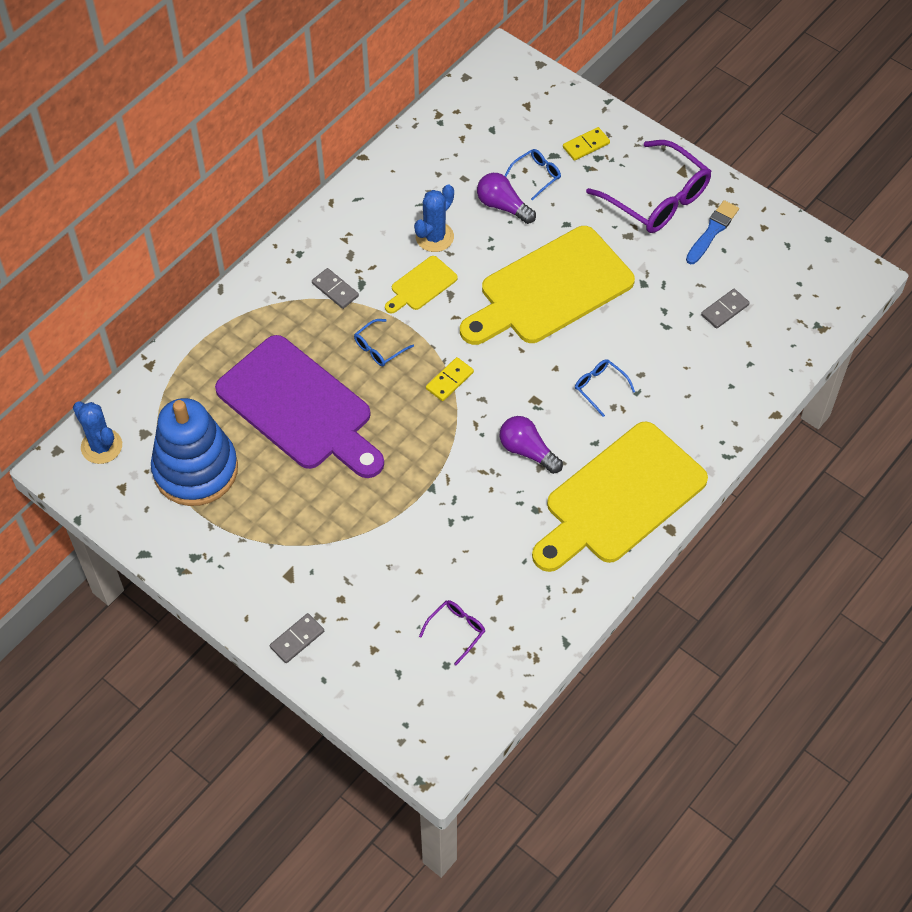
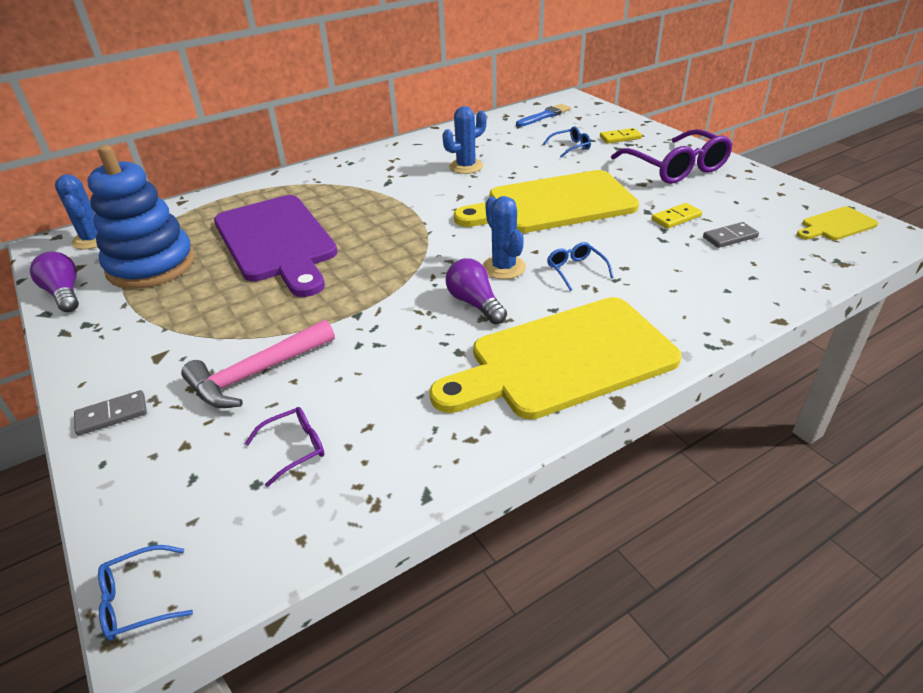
camera: 20 degrees right, 20 degrees down
(335, 290) = (363, 183): grey domino -> none
(379, 348) = (375, 217): blue glasses -> blue glasses (138, 600)
(385, 572) = (256, 373): none -> pink hammer
(421, 285) = (437, 189): yellow cutting board -> yellow cutting board (836, 225)
(449, 380) = (426, 245): yellow domino -> yellow domino (676, 218)
(503, 206) = (533, 158): purple light bulb -> purple light bulb (64, 294)
(535, 398) = (503, 267): none -> blue cactus
(712, 231) = (726, 190): blue brush -> blue brush (544, 116)

